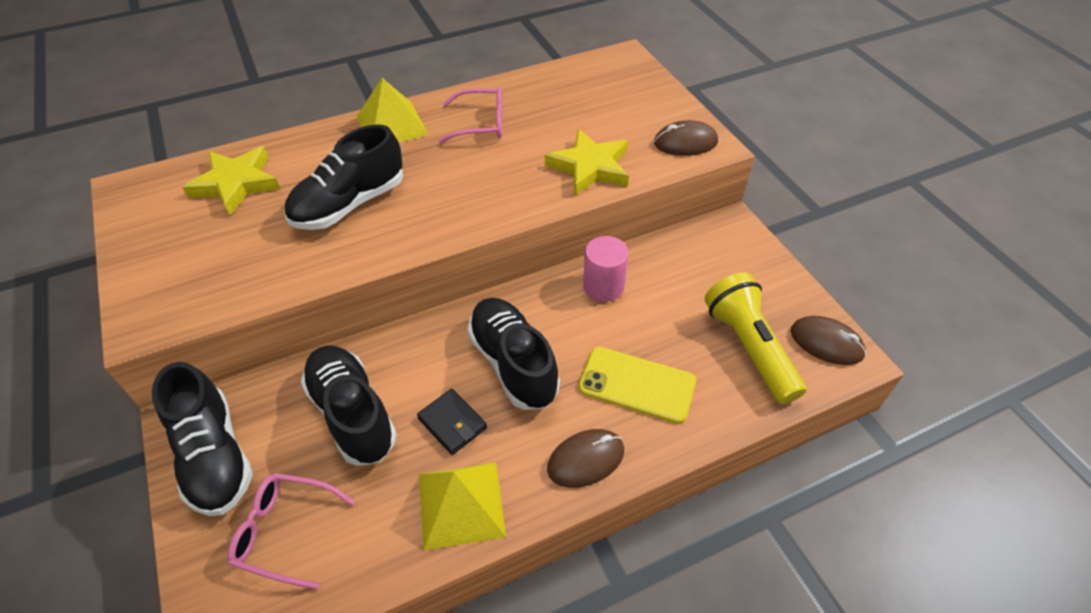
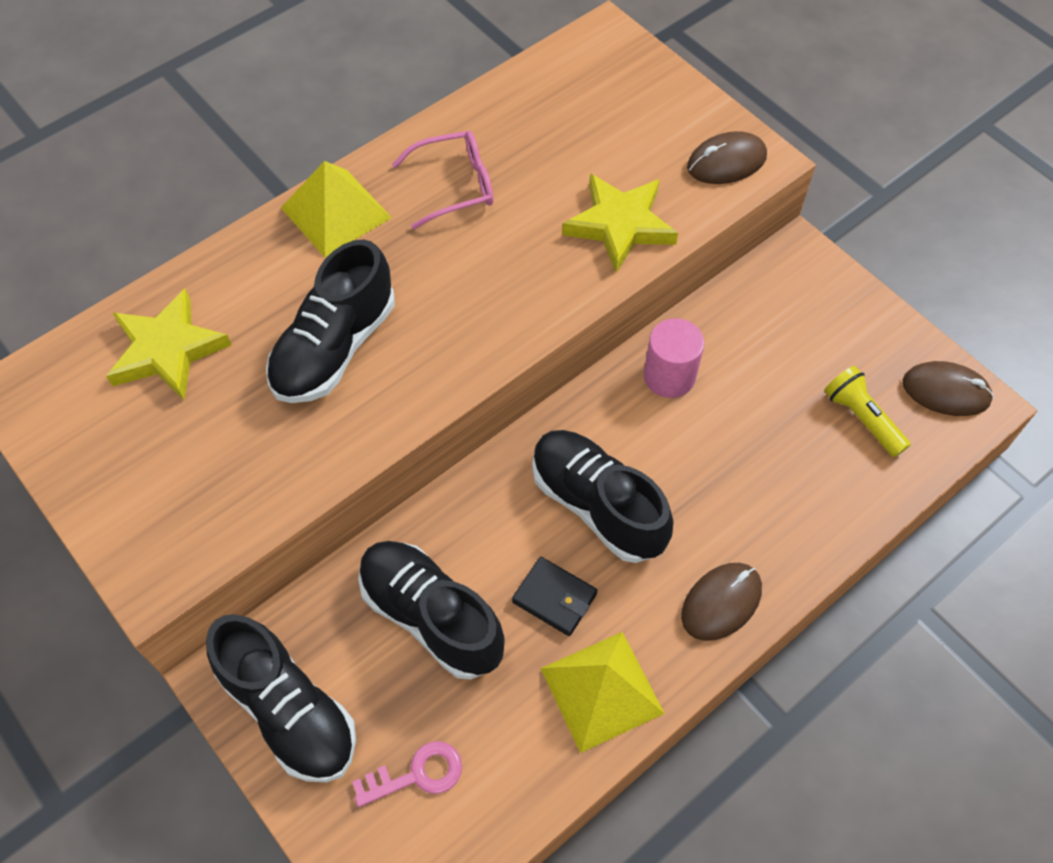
camera: 15 degrees left, 10 degrees up
(285, 532) = (416, 774): pink glasses -> pink key
(637, 384) = (749, 496): yellow phone -> none
(749, 348) = (861, 418): yellow flashlight -> yellow flashlight, size x0.61

